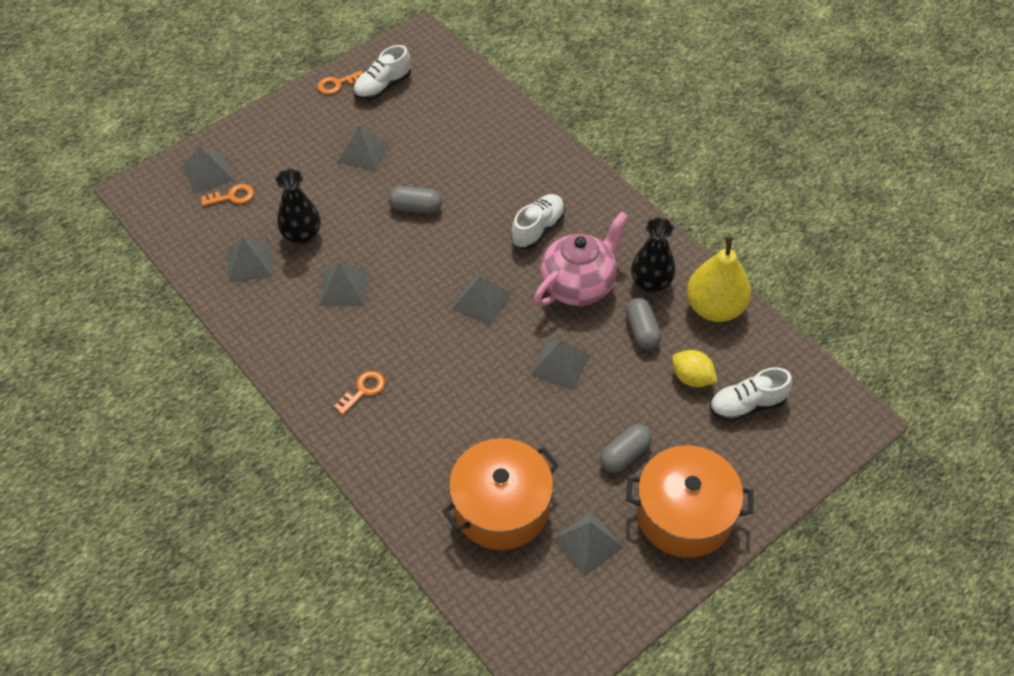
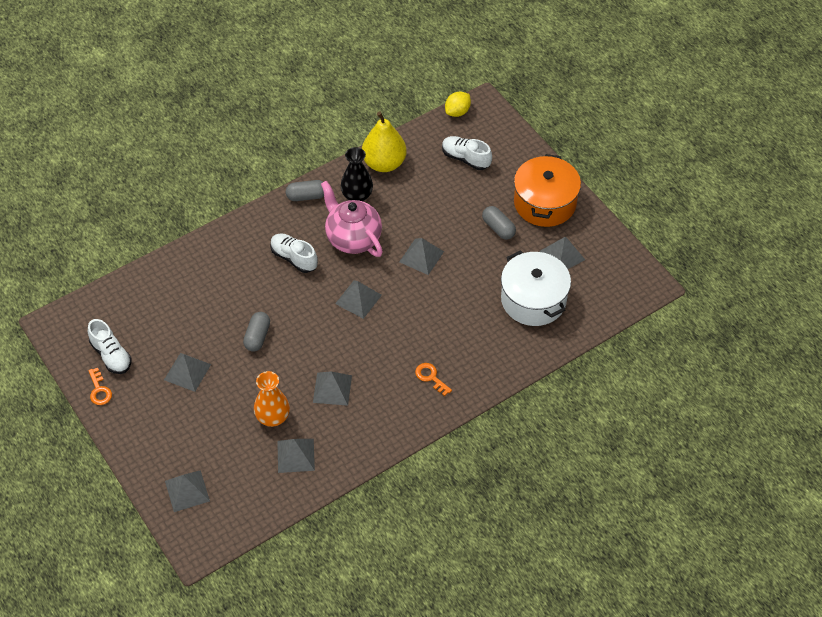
camera: 85 degrees left, 0 degrees up
(232, 196) = (219, 470): orange key -> none
(302, 235) = (273, 417): black vase -> orange vase
(501, 507) = (533, 300): orange pot -> white pot
(642, 331) = (398, 206): grey capsule -> grey capsule (306, 196)
(692, 378) = (441, 184): yellow lemon -> yellow lemon (457, 112)
(747, 405) = (466, 158): white shoe -> white shoe turned 135 degrees clockwise

